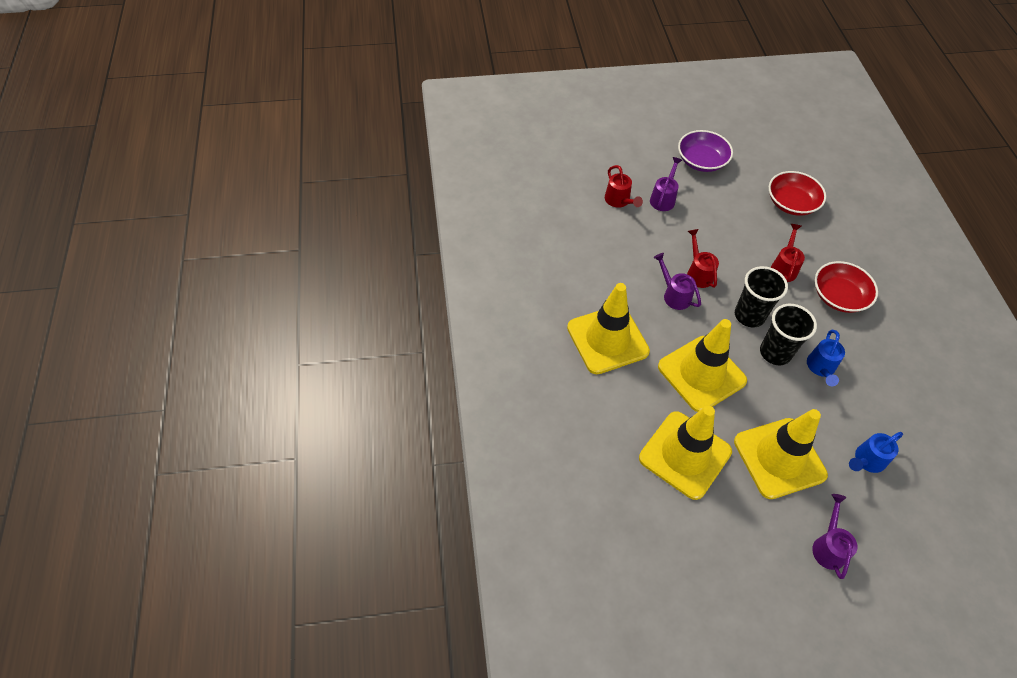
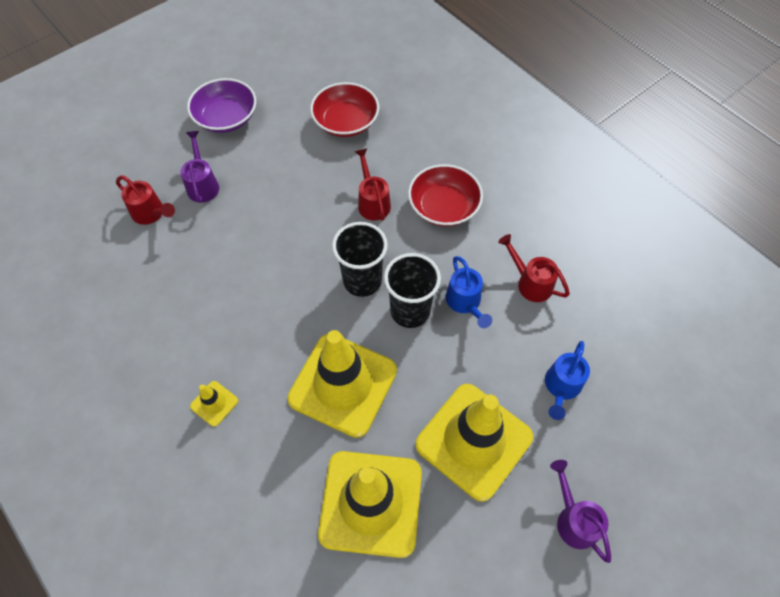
camera: 30 degrees left, 5 degrees up
(607, 339) = (214, 403): yellow traffic cone -> yellow traffic cone, size x0.41
(674, 295) = (268, 300): purple watering can -> none
(698, 273) = (283, 258): red watering can -> red watering can (530, 283)

